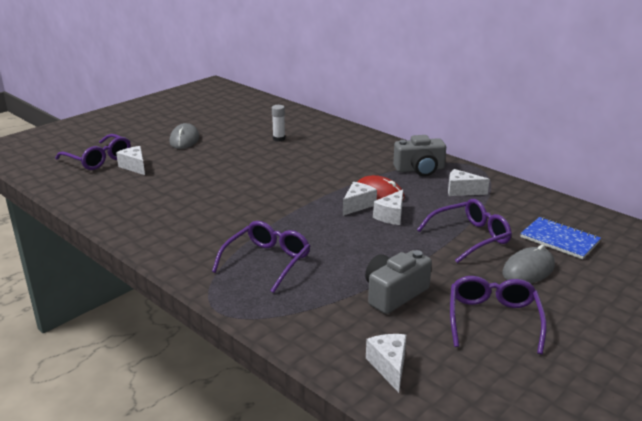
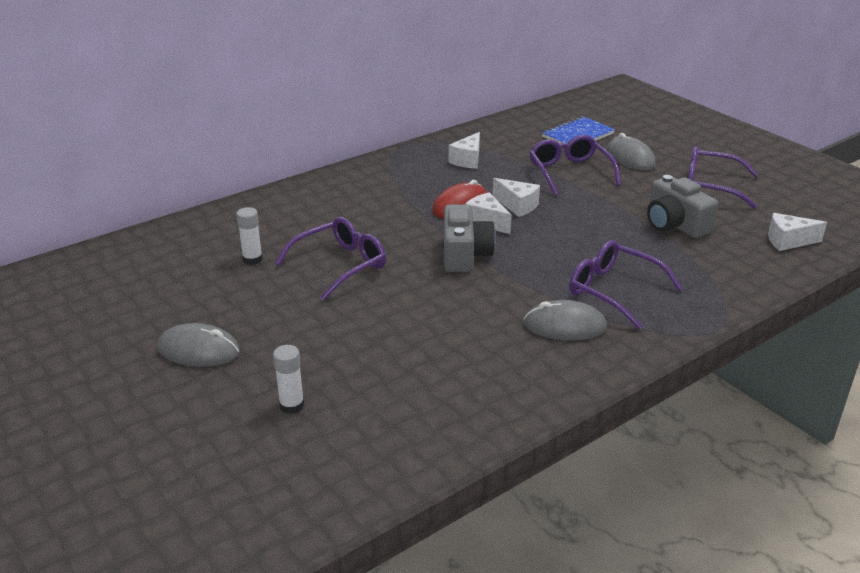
camera: 80 degrees left, 5 degrees up
(98, 159) = (236, 453): purple glasses -> purple glasses (340, 265)
(134, 167) = (291, 405): white cheese -> white glue stick
(216, 242) = (564, 326): none -> grey mouse
(419, 169) = (404, 174): grey camera -> grey camera (464, 254)

